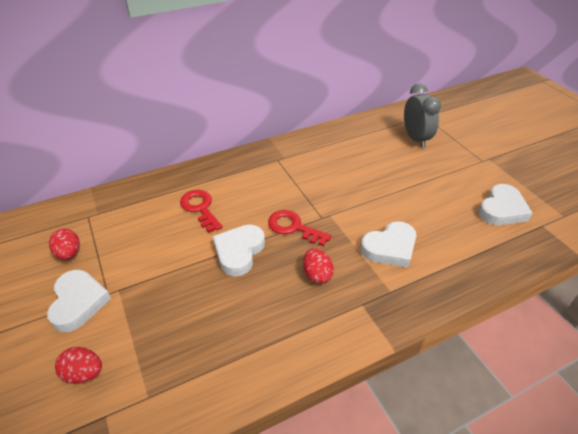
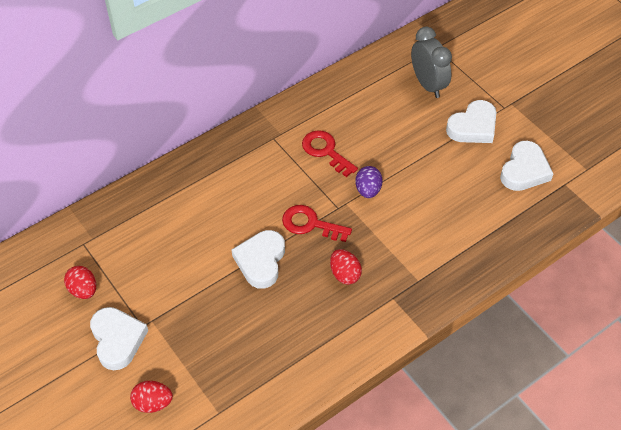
camera: 10 degrees left, 10 degrees up
(200, 208) = (204, 215): red key -> red key (325, 151)
(352, 207) = (368, 190): none -> purple egg
(390, 248) = (413, 233): white heart -> white heart (473, 127)

